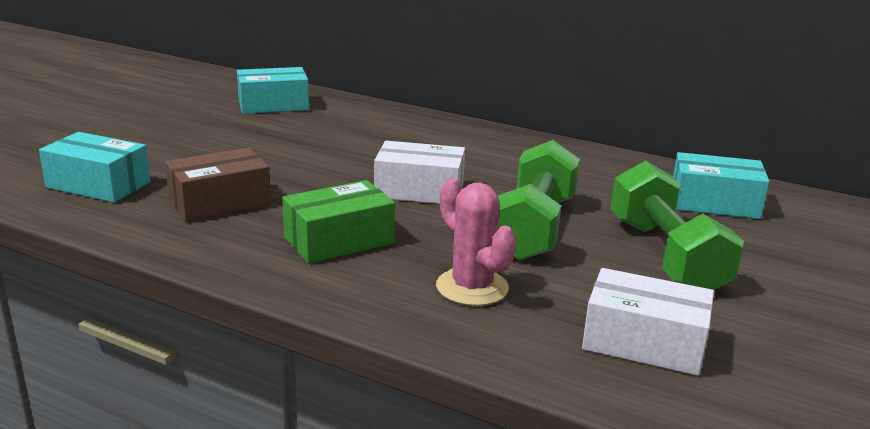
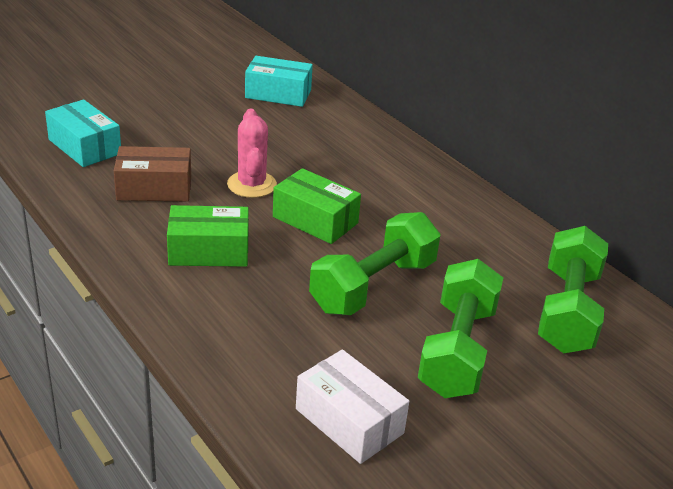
camera: 25 degrees right, 10 degrees up
(419, 190) = (315, 220): white box -> green box
(472, 287) = (267, 326): pink cactus -> pink cactus (251, 184)
(714, 203) = (567, 311): turquoise box -> green dumbbell

